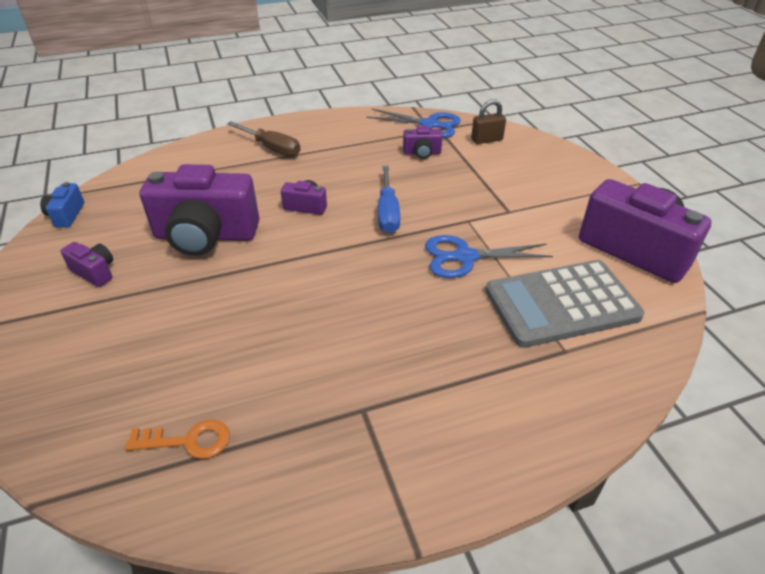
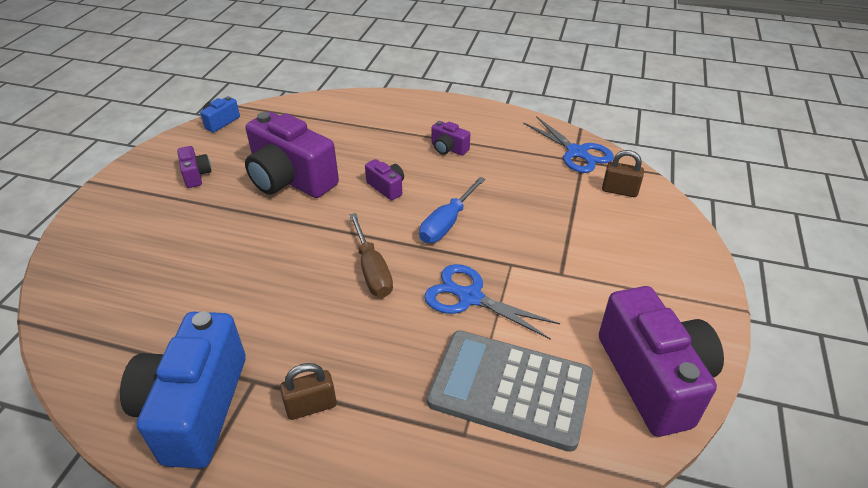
camera: 35 degrees right, 0 degrees up
(188, 441) = (130, 332): orange key -> none
(272, 148) = (413, 123): brown screwdriver -> brown screwdriver (372, 270)
(335, 462) = (195, 408): none -> blue camera
(422, 153) = (539, 179): purple camera -> purple camera (448, 149)
(434, 399) = (311, 406): none -> brown padlock

